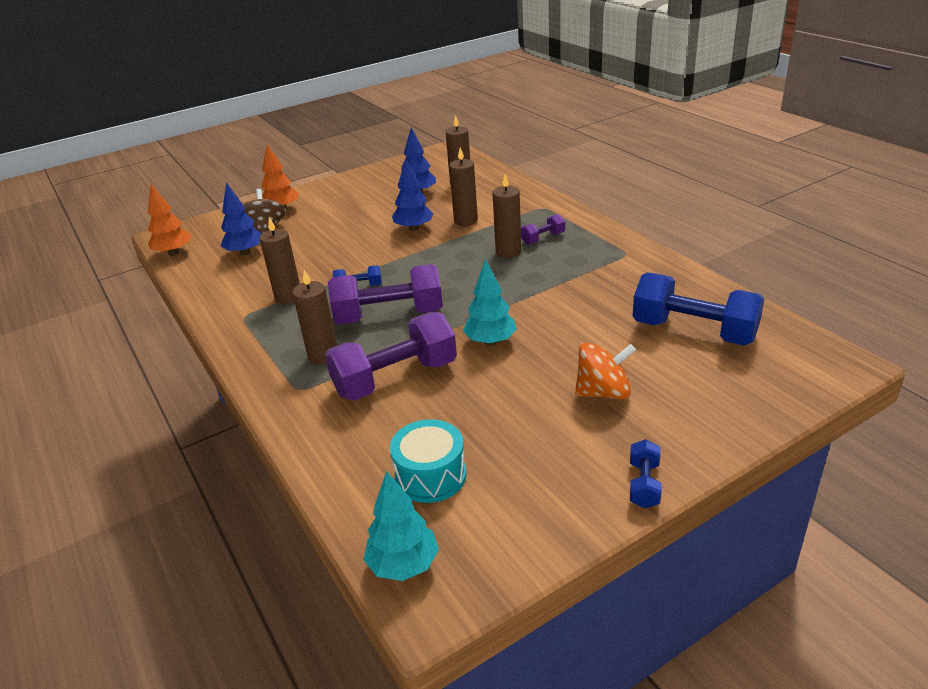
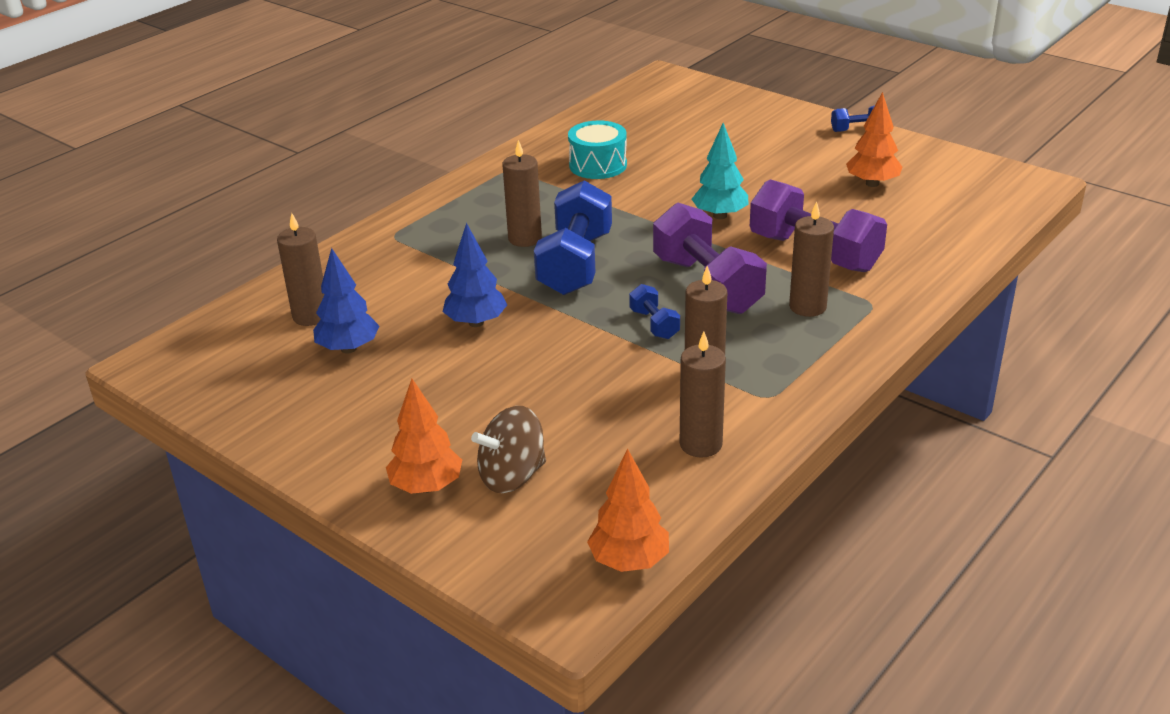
camera: 110 degrees left, 0 degrees up
(245, 252) = (599, 468): blue tree -> none
(403, 565) = (1014, 197): turquoise tree -> none
(430, 476) = (923, 206): turquoise drum -> turquoise drum (598, 165)
(465, 221) = (443, 285): brown candle -> brown candle (700, 444)
(500, 453) = (872, 184): none -> orange tree
(543, 238) = (484, 222): purple dumbbell -> none
(603, 392) = (762, 154): orange spinning top -> none
(693, 331) = (647, 128): blue dumbbell -> blue dumbbell (575, 264)

